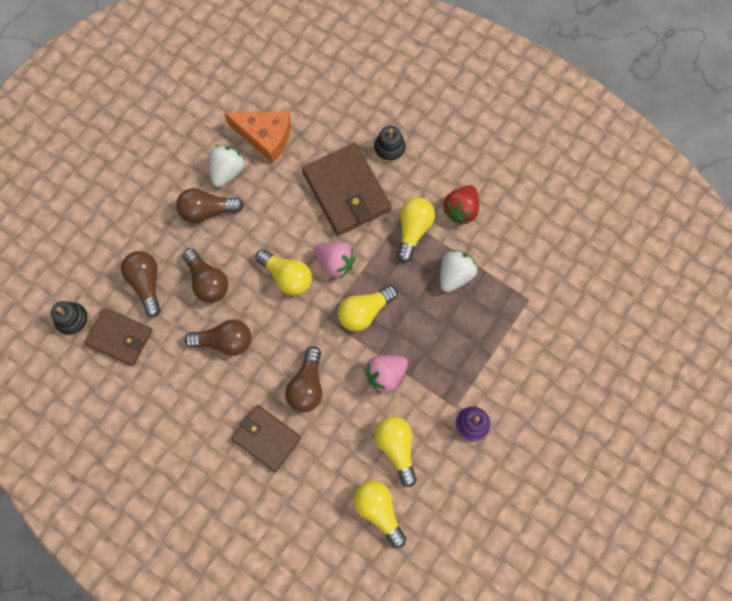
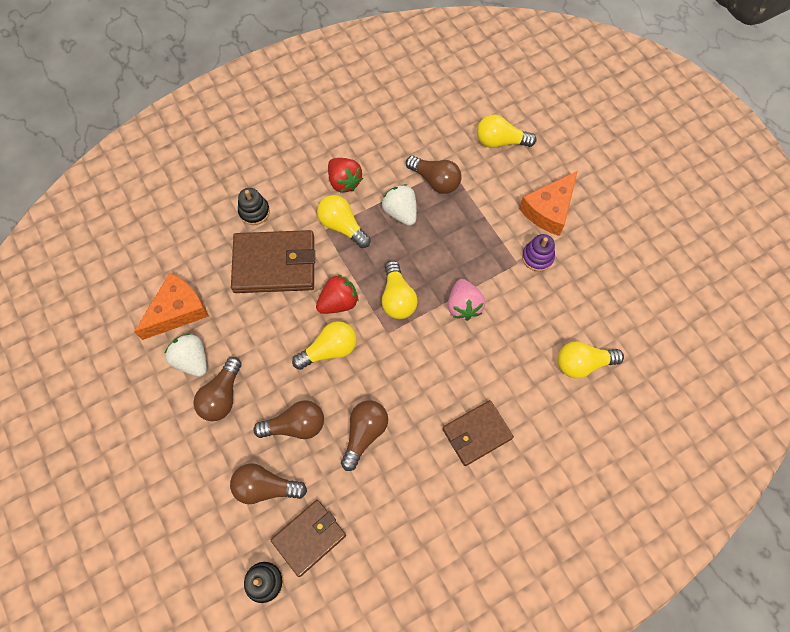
camera: 65 degrees left, 5 degrees down
(307, 385) = (443, 376): brown light bulb -> brown light bulb (435, 181)
(335, 263) = (338, 302): pink strawberry -> red strawberry
(396, 448) = (533, 325): yellow light bulb -> yellow light bulb (500, 141)
(531, 415) = (549, 210): none -> orange cheese

